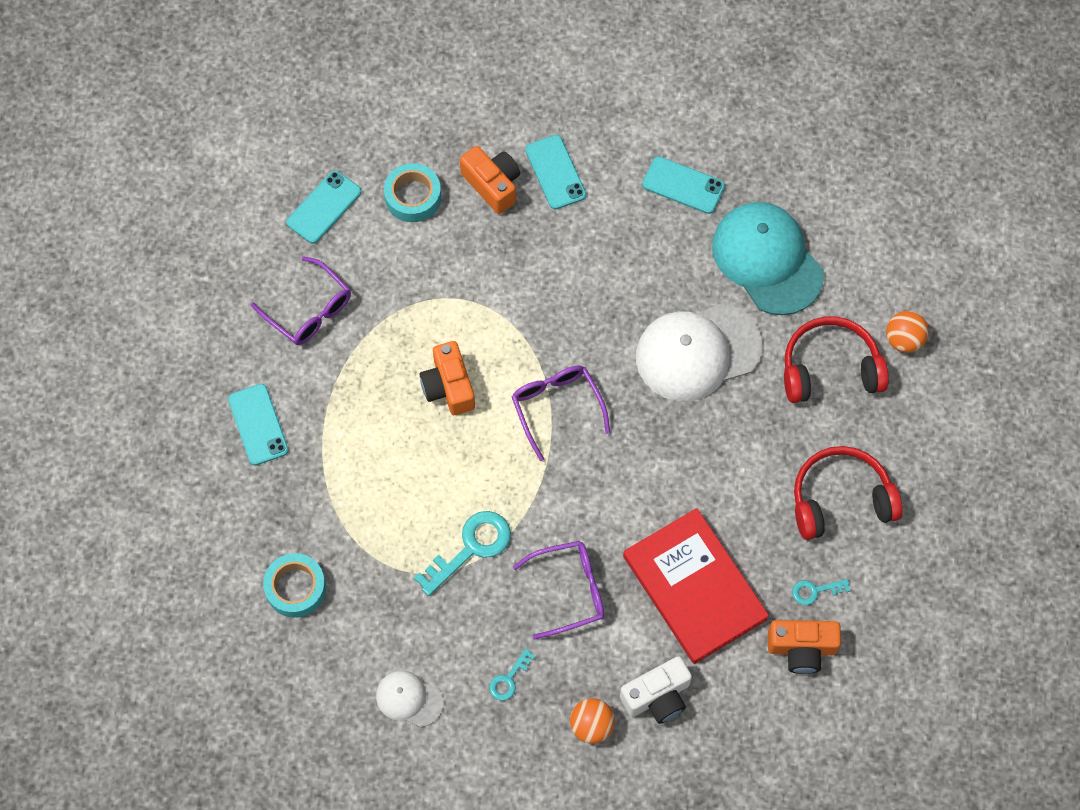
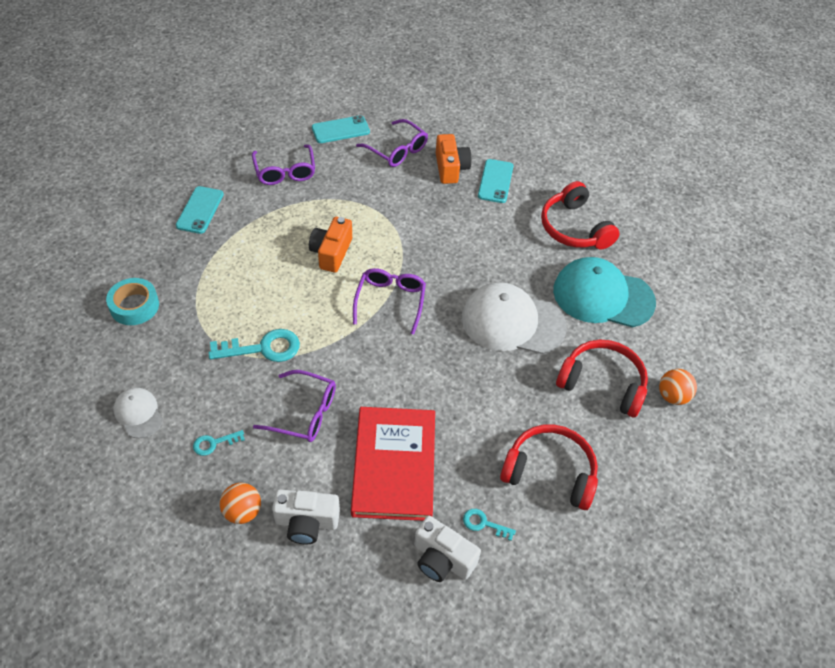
camera: 30 degrees right, 15 degrees down
(413, 197) = (397, 150): turquoise tape -> purple glasses
(683, 185) = (574, 228): turquoise phone -> red headphones
(767, 259) = (603, 296): turquoise cap -> turquoise cap turned 75 degrees counterclockwise
(801, 648) = (442, 559): orange camera -> white camera

